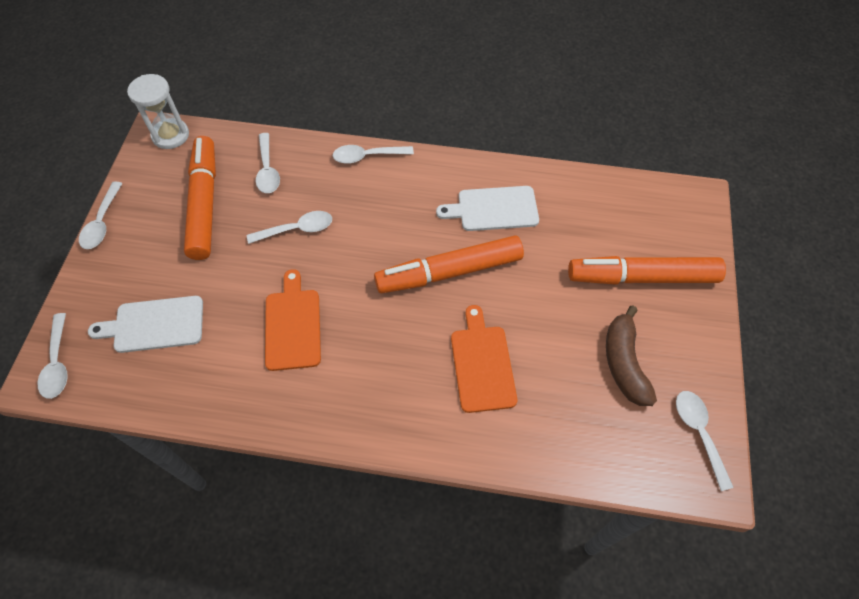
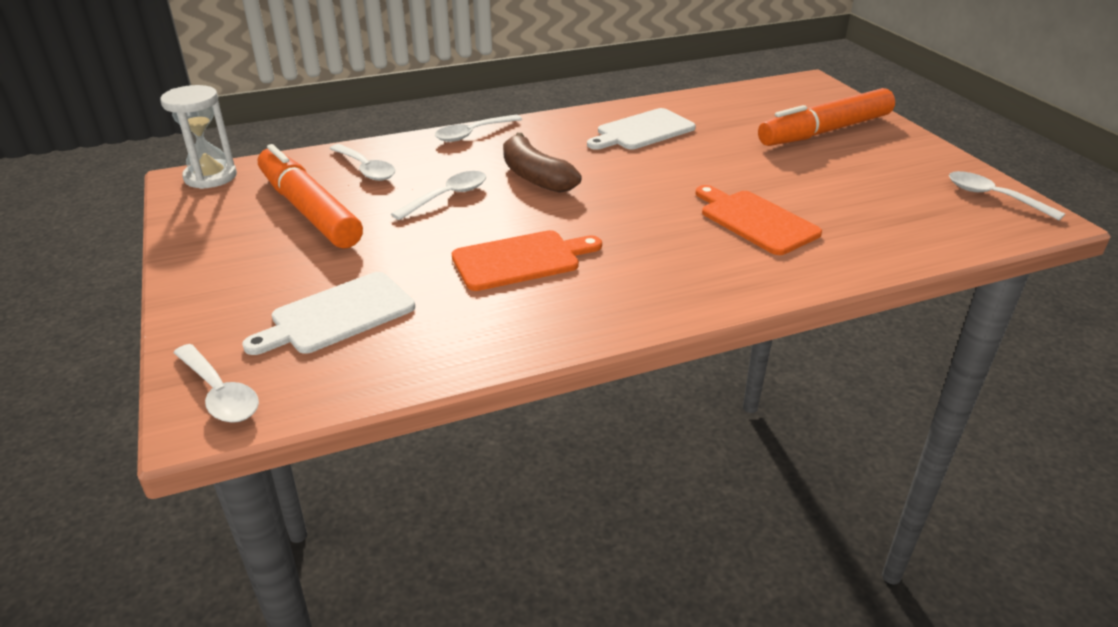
camera: 30 degrees left, 25 degrees down
(102, 223) = (175, 261): white spoon -> none
(292, 325) = (520, 260): orange cutting board -> orange cutting board turned 105 degrees clockwise
(449, 272) = (648, 177): orange marker -> none
(624, 363) = (879, 180): brown banana -> brown banana (535, 177)

